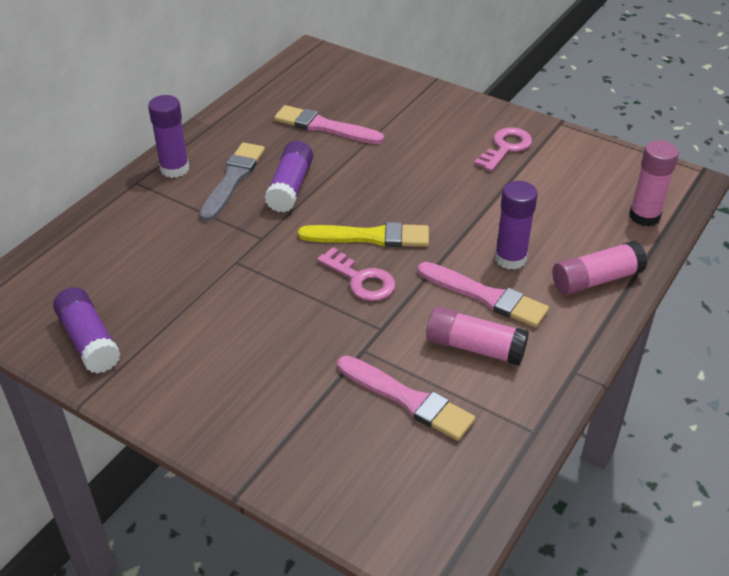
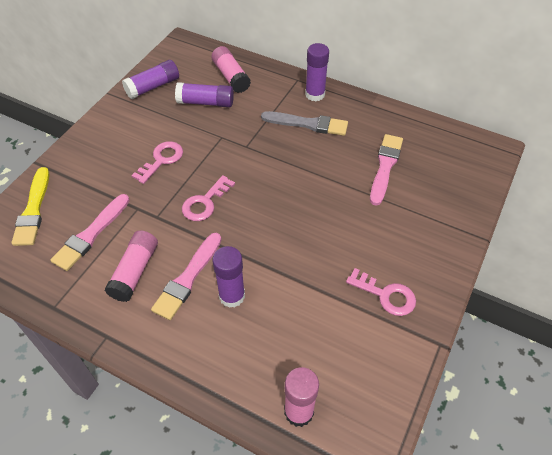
camera: 85 degrees right, 10 degrees up
(269, 325) = (161, 160): none -> pink key
(290, 187) = (304, 155): purple glue stick -> purple glue stick (206, 102)
(370, 237) = (251, 204): yellow brush -> yellow brush (33, 210)
(596, 280) = (207, 360): pink glue stick -> pink glue stick (231, 77)

